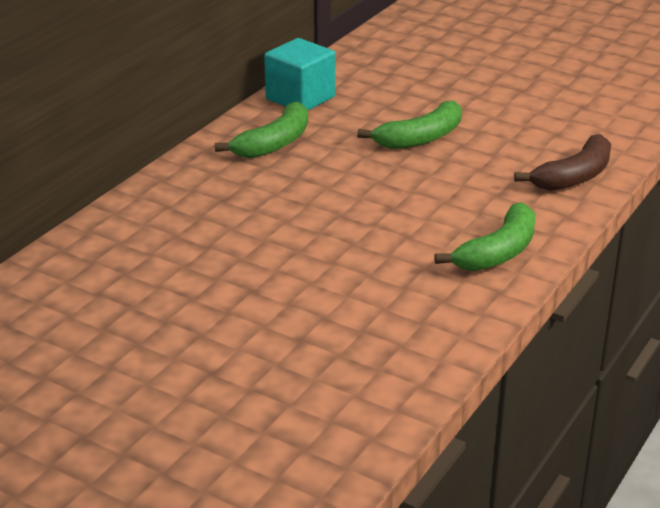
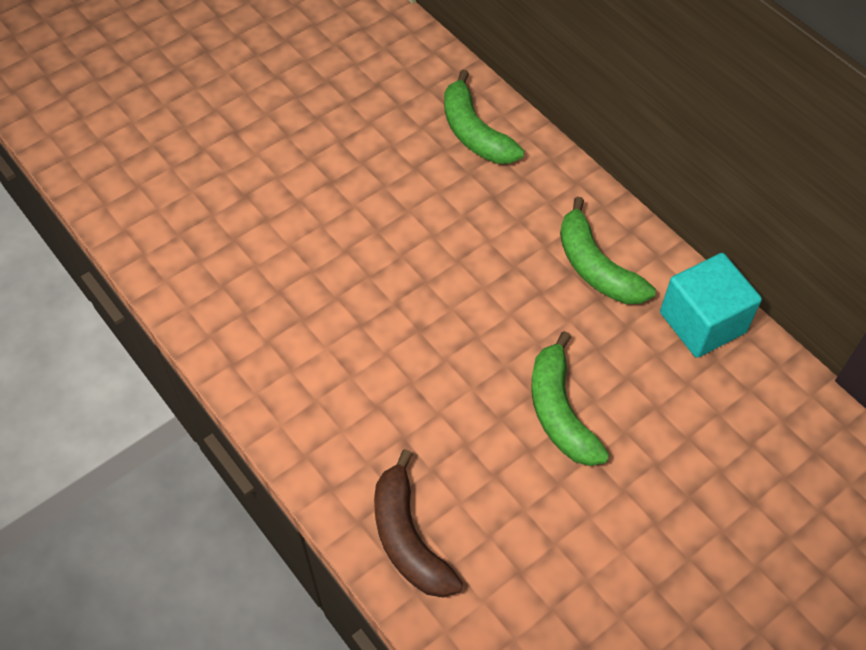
camera: 110 degrees right, 25 degrees up
(498, 252) = (295, 390): green banana -> green banana (474, 133)

